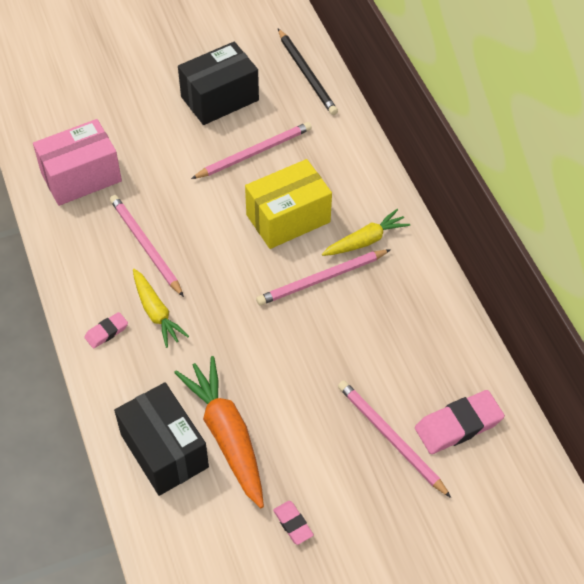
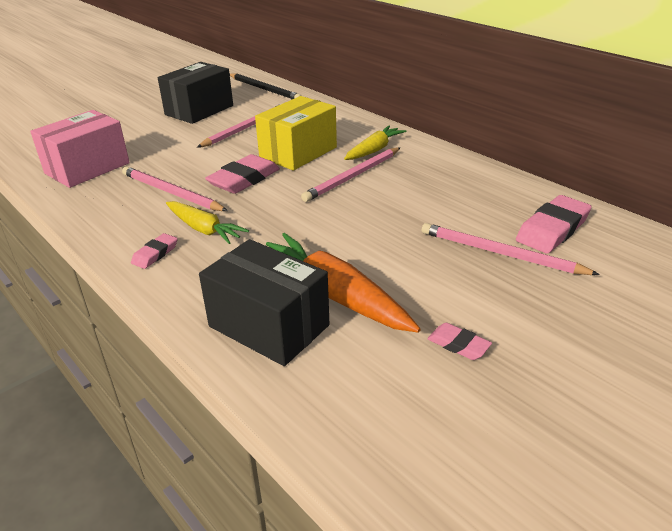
camera: 20 degrees left, 20 degrees down
(218, 247) = (244, 179): none -> pink eraser

